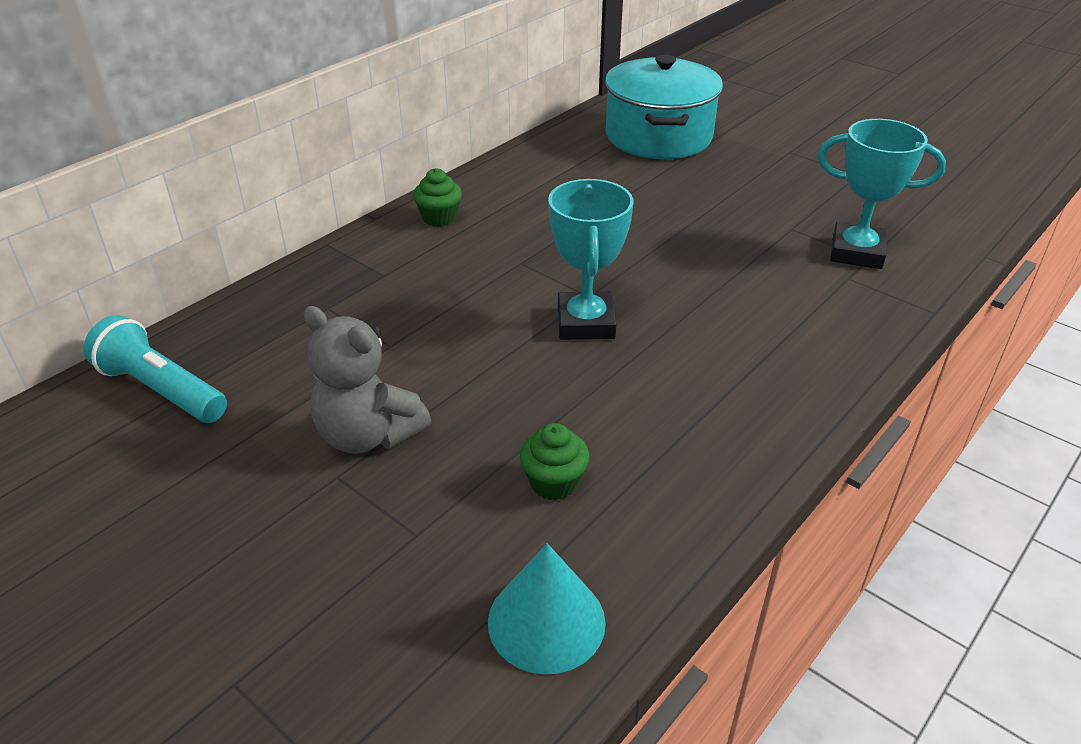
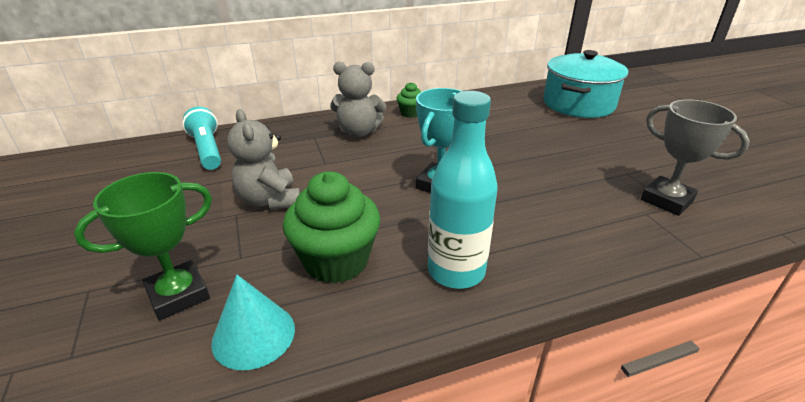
camera: 30 degrees right, 5 degrees down
(385, 623) = (178, 295): none -> green trophy
(390, 276) = (358, 132): none -> grey teddy bear
(554, 483) = (336, 261): green cupcake -> green cupcake, size x2.00
(709, 434) = (456, 271): none -> turquoise bottle
(856, 252) = (666, 200): turquoise trophy -> grey trophy

